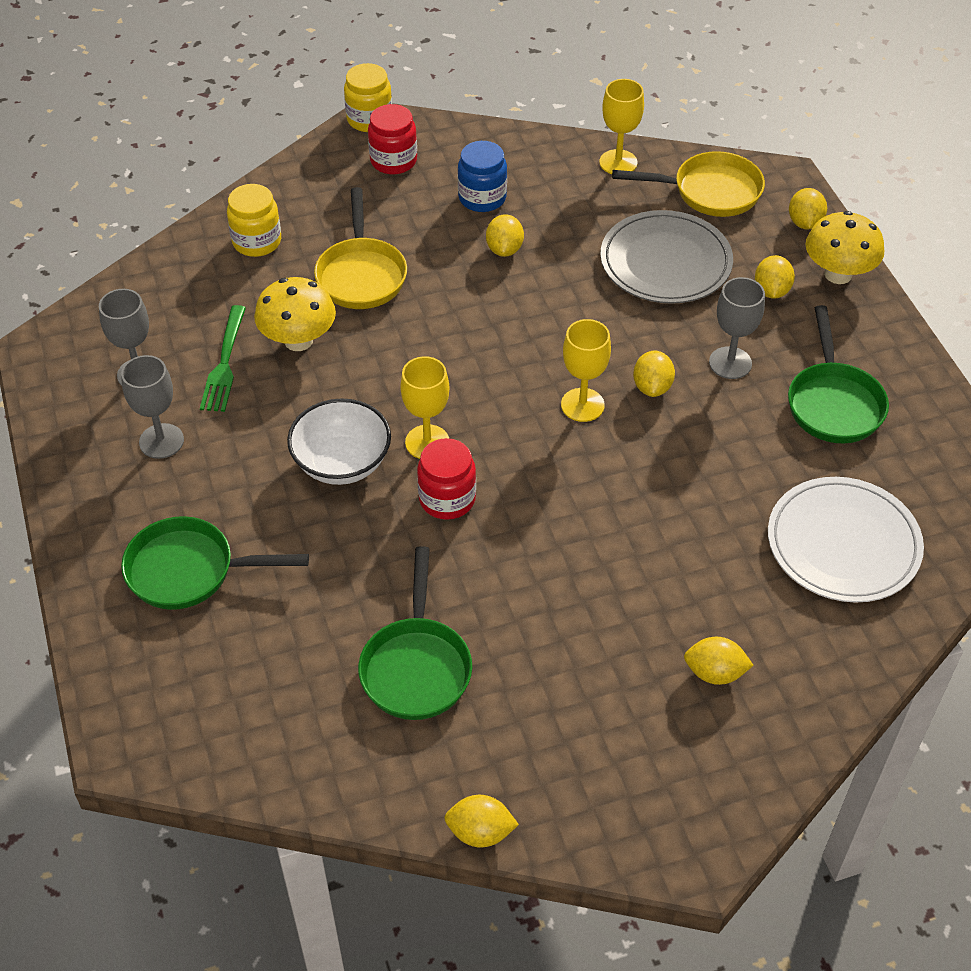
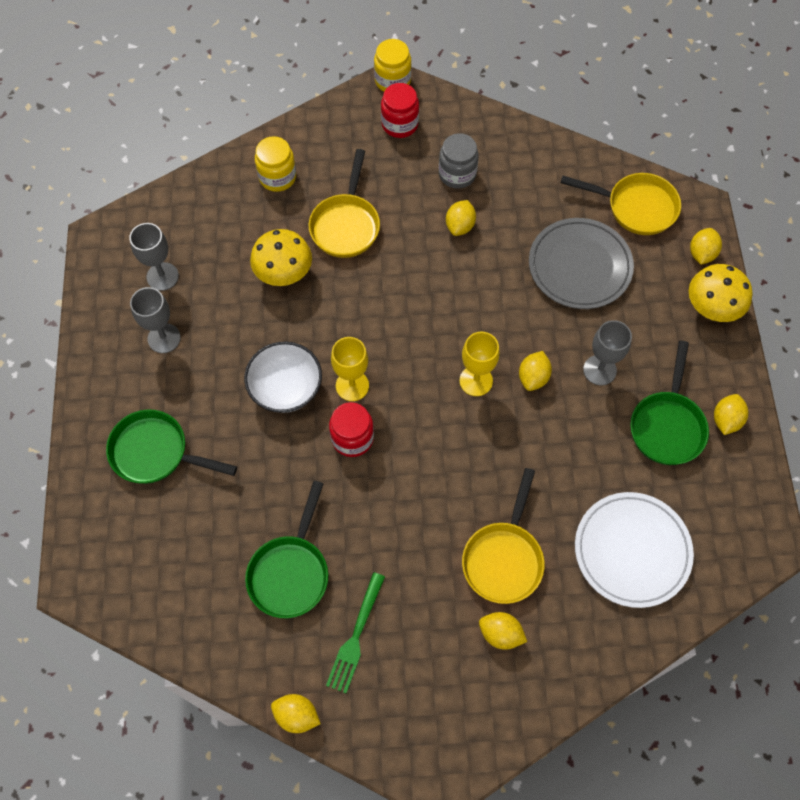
camera: 15 degrees right, 15 degrees up
(224, 363) = (226, 281): green fork -> green fork (356, 636)
(482, 198) = (457, 174): blue jar -> grey jar
(618, 162) = (572, 163): yellow goblet -> none
(688, 588) = (504, 558): none -> yellow pan
(771, 291) = (653, 311): yellow lemon -> yellow lemon (726, 420)

